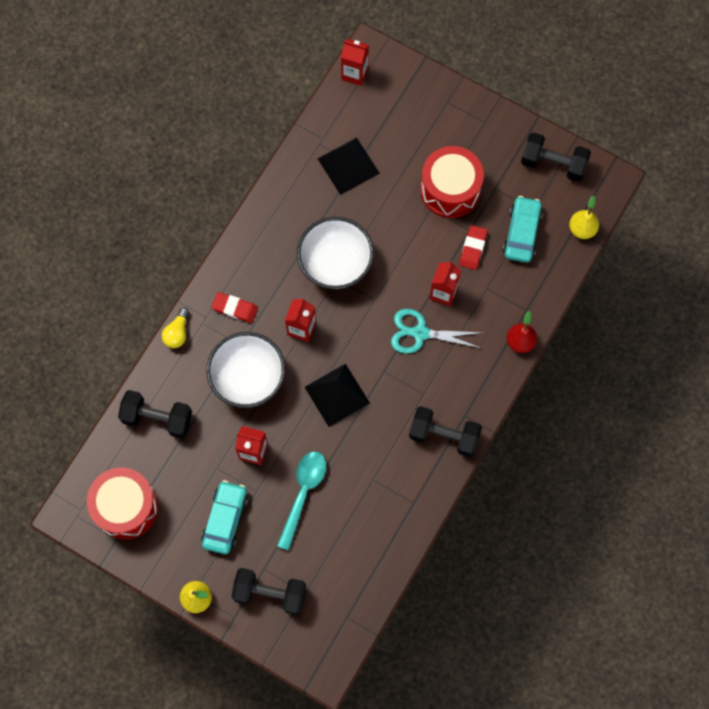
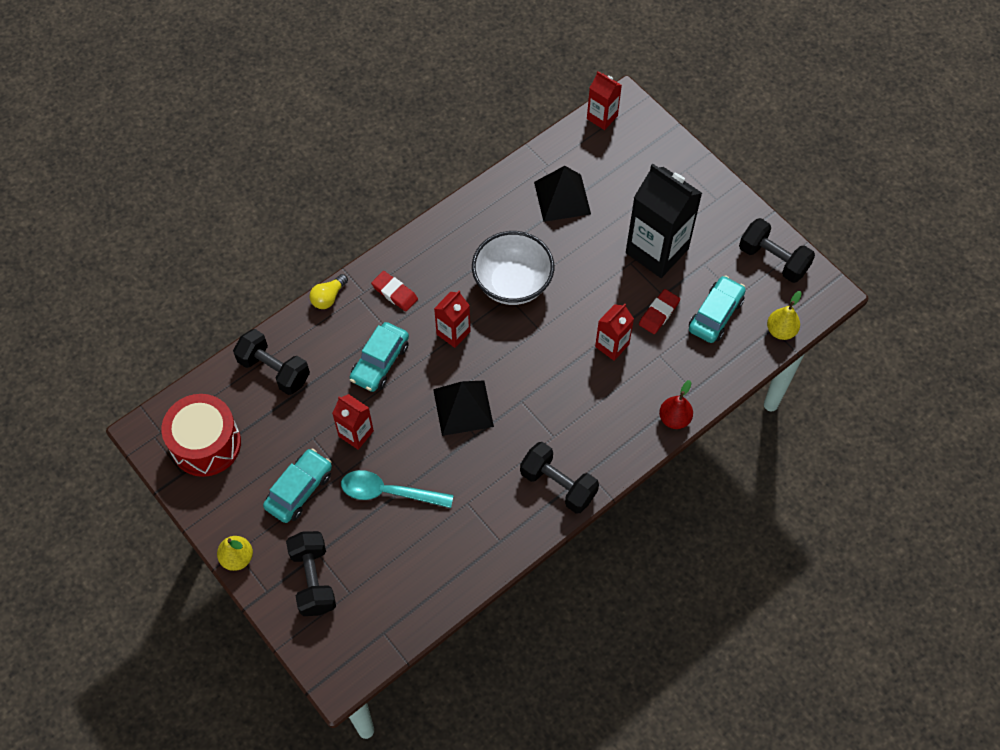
camera: 20 degrees right, 10 degrees down
(248, 378) = (380, 362): white bowl -> turquoise car
(270, 593) = (313, 579): black dumbbell -> black dumbbell turned 45 degrees clockwise
(303, 494) = (389, 492): turquoise spoon -> turquoise spoon turned 120 degrees counterclockwise
(420, 333) = (573, 376): turquoise scissors -> none
(450, 189) = (657, 251): red drum -> black carton

